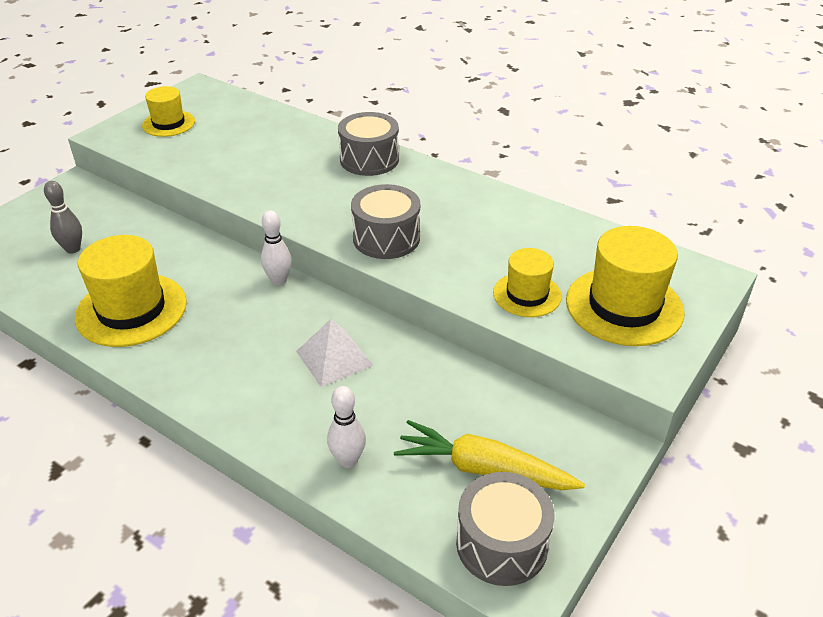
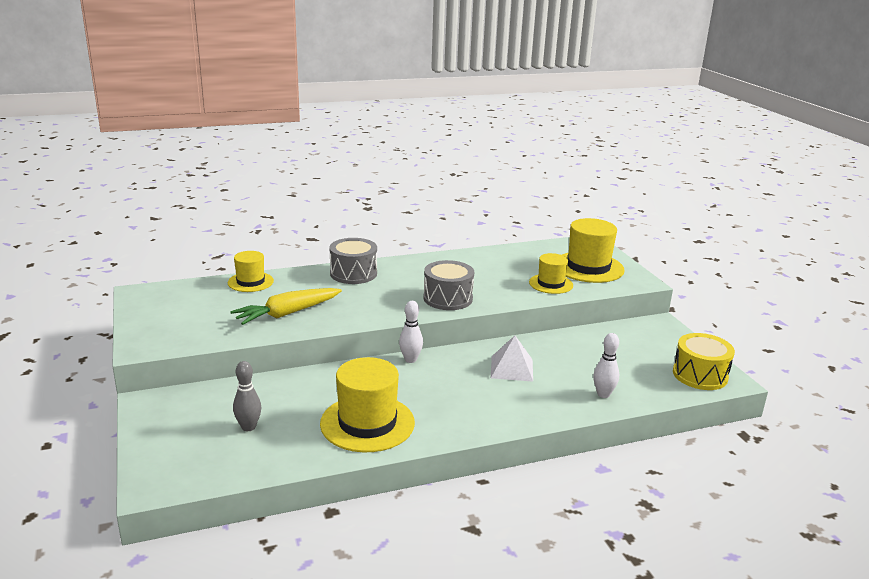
camera: 55 degrees left, 15 degrees down
(168, 123) = (175, 319): yellow hat -> yellow hat (250, 282)
(484, 469) = (646, 360): yellow carrot -> yellow carrot (287, 313)
(501, 544) = (700, 375): grey drum -> yellow drum

